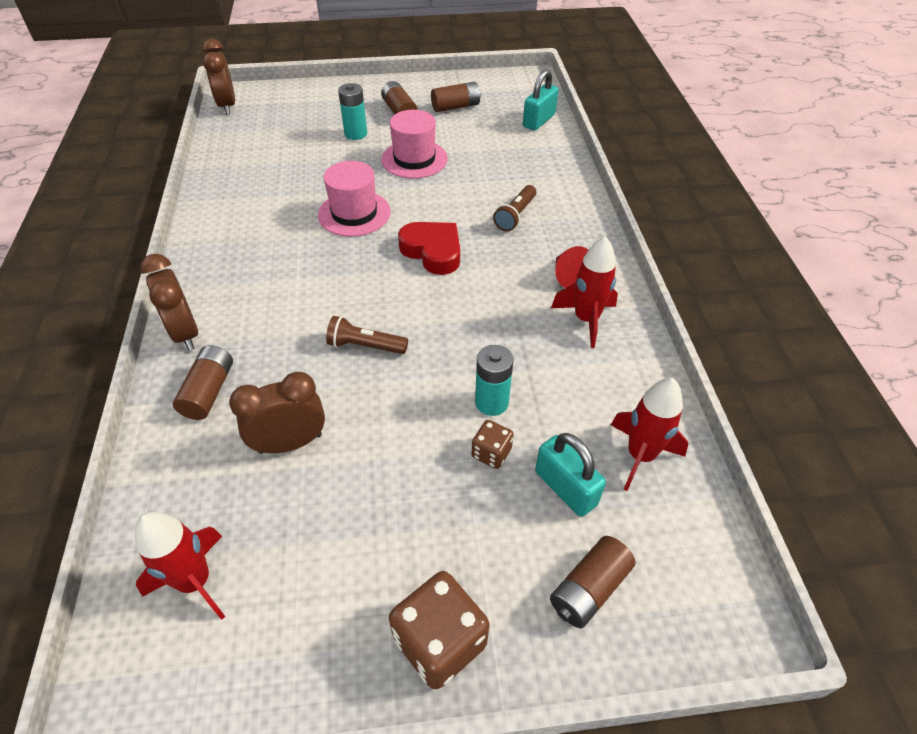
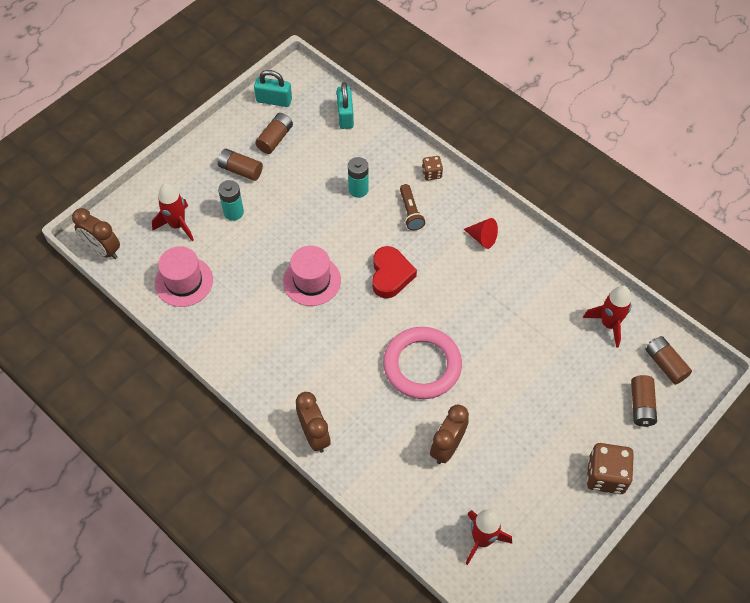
camera: 40 degrees left, 10 degrees up
(185, 333) = (314, 435): brown clock -> brown clock turned 135 degrees counterclockwise
(209, 391) = (372, 455): brown battery -> brown battery (665, 364)
(365, 346) = (422, 365): brown flashlight -> pink ring
(414, 159) = (299, 208): pink hat -> pink hat (184, 281)
(433, 251) = (390, 275): red heart -> red heart turned 90 degrees clockwise
(491, 402) = (518, 348): turquoise battery -> turquoise battery (358, 189)
(491, 453) = (544, 375): brown dice -> brown dice (431, 173)
(565, 488) = (592, 367): turquoise padlock -> turquoise padlock (274, 100)
(586, 319) = (517, 261): red rocket -> red rocket (177, 225)

